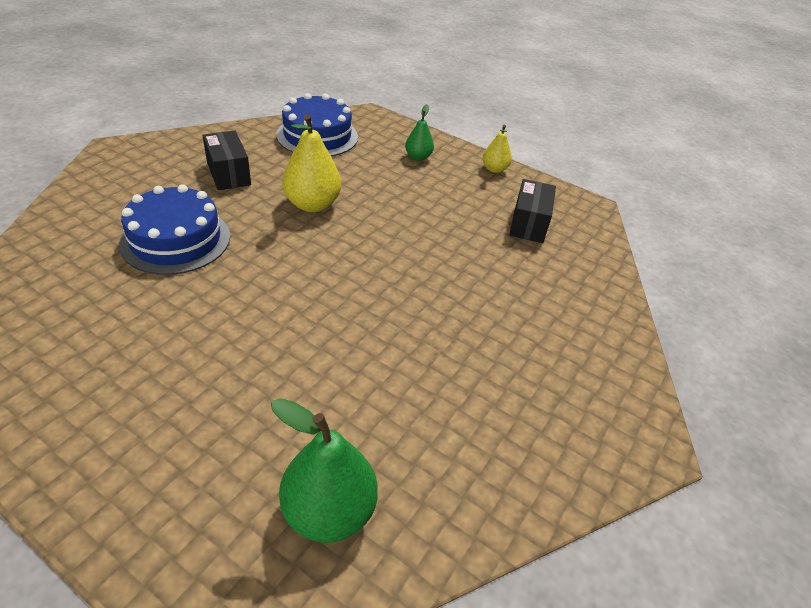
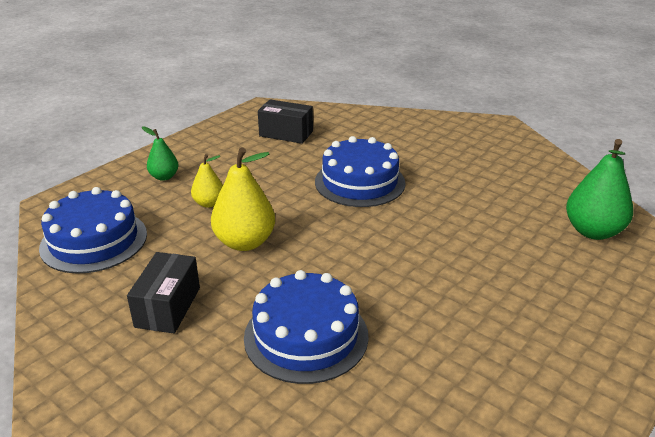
camera: 80 degrees left, 10 degrees down
(228, 173) = (168, 307): black box -> black box turned 60 degrees counterclockwise
(430, 278) = (359, 182): none -> blue cake
(494, 169) = (197, 139): yellow pear -> yellow pear (209, 203)

